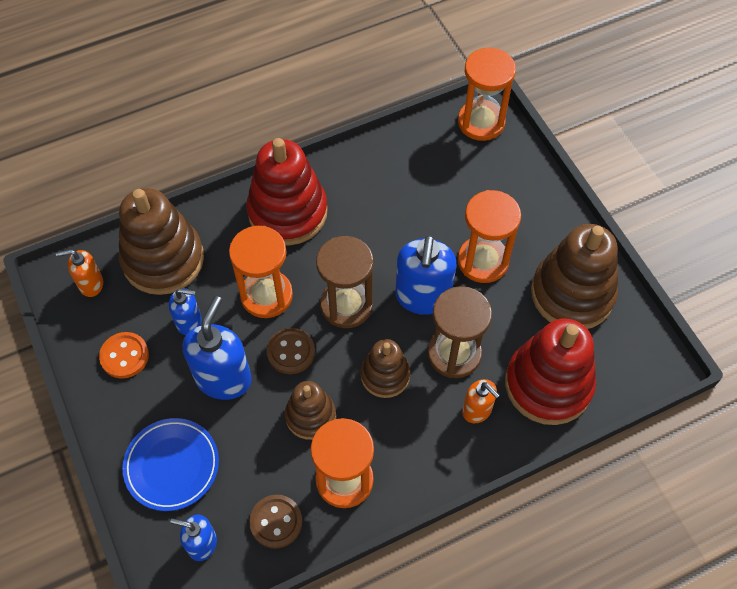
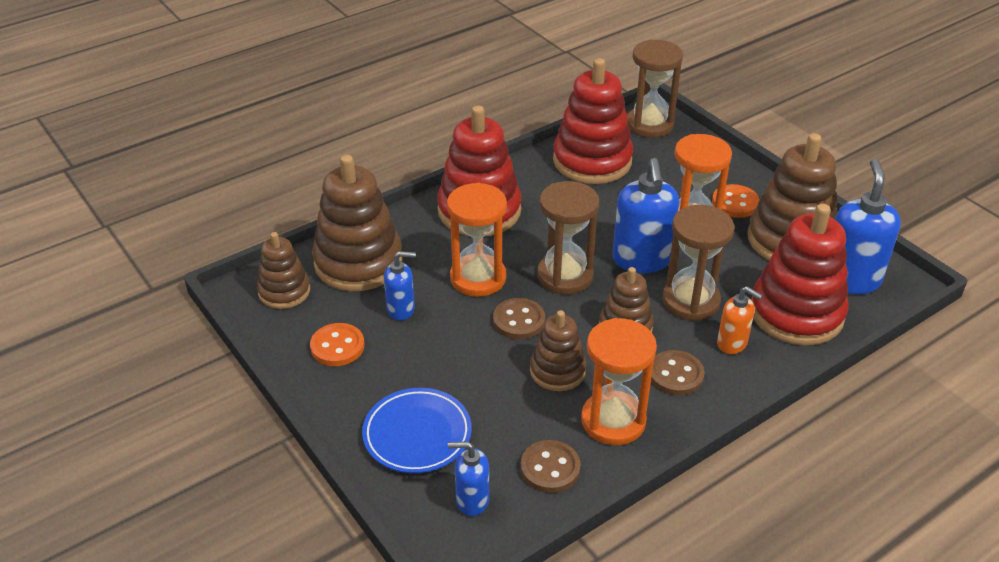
camera: 10 degrees left, 20 degrees down
(91, 284) = (284, 291): orange soap dispenser -> brown stacking toy
(223, 378) = (453, 351): blue soap dispenser -> blue soap dispenser (850, 279)
(411, 163) = (592, 161): none -> red stacking toy
(414, 438) = (675, 375): none -> brown button
(481, 122) = (649, 124): orange hourglass -> brown hourglass
(533, 238) = (735, 203): none -> orange button

